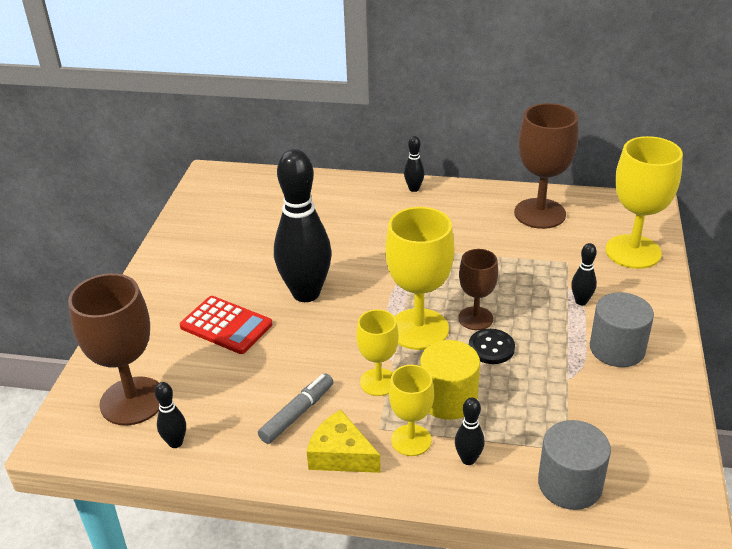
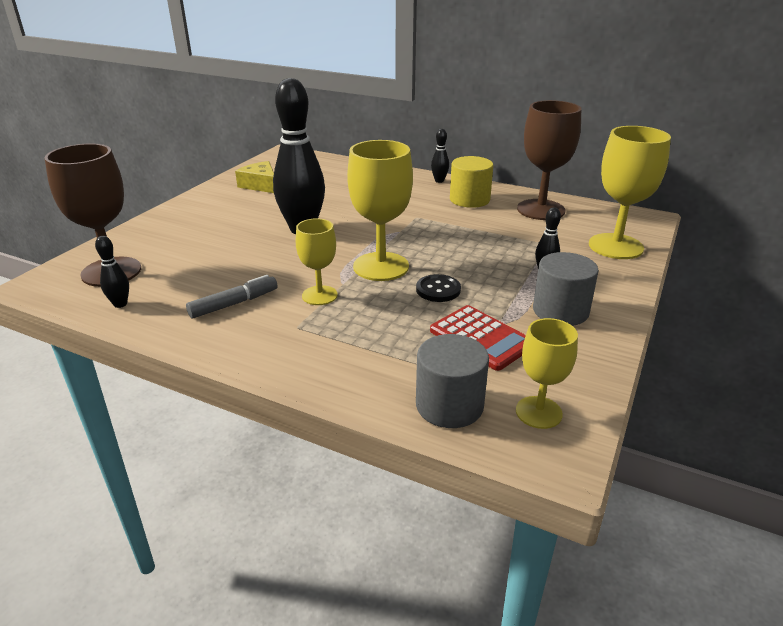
camera: 15 degrees right, 5 degrees down
(226, 326) = (223, 239): red calculator -> red calculator (481, 338)
(340, 454) = (248, 339): yellow cheese -> yellow cheese (260, 185)
(411, 440) = (318, 341): yellow goblet -> yellow goblet (538, 412)
(448, 399) = (374, 318): yellow cylinder -> yellow cylinder (469, 199)
(468, 459) = (361, 365): black bowling pin -> none
(475, 318) = (437, 268): brown goblet -> none

